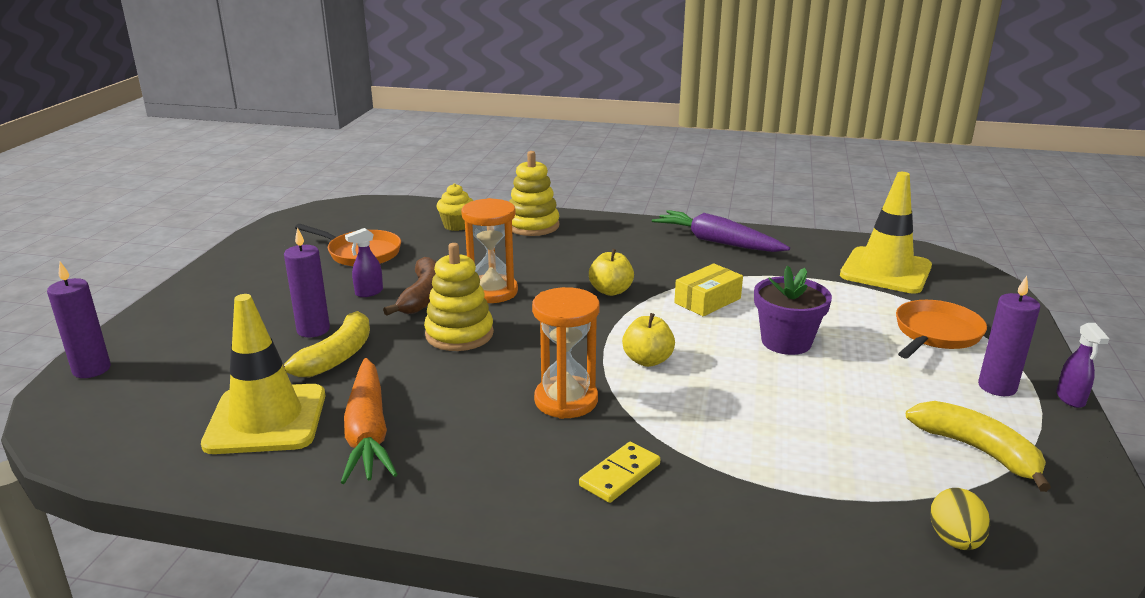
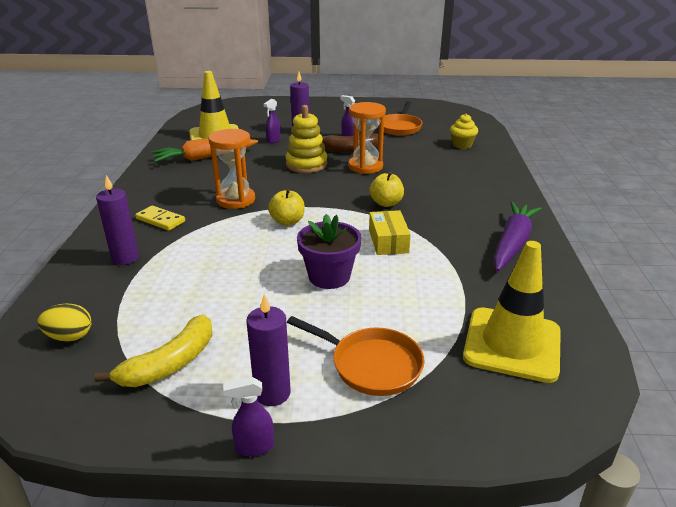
camera: 80 degrees right, 5 degrees up
(91, 369) = (254, 102): purple candle -> purple candle (125, 258)
(335, 357) = (273, 140): yellow banana -> purple spray bottle
(532, 226) = (483, 168): yellow stacking toy -> none
(707, 301) = (388, 241): yellow box -> yellow box turned 45 degrees clockwise

